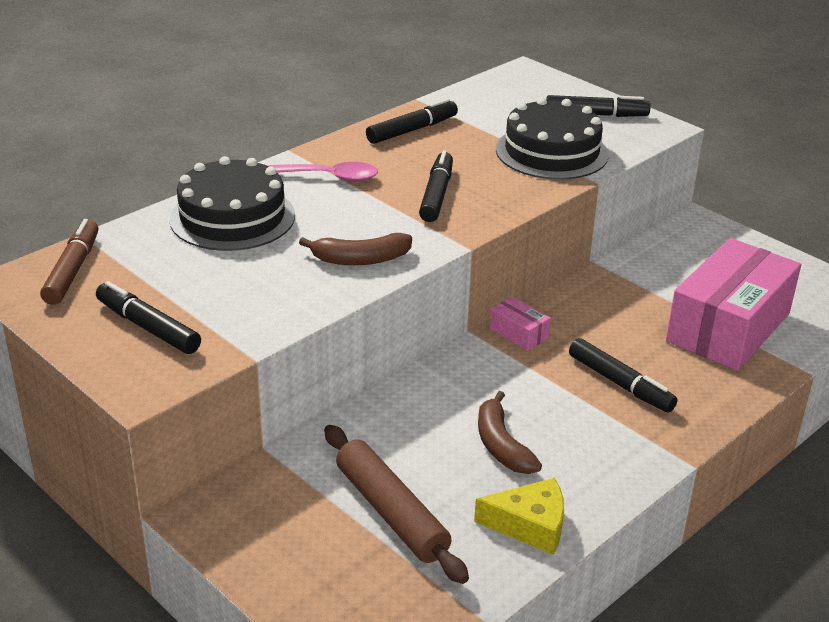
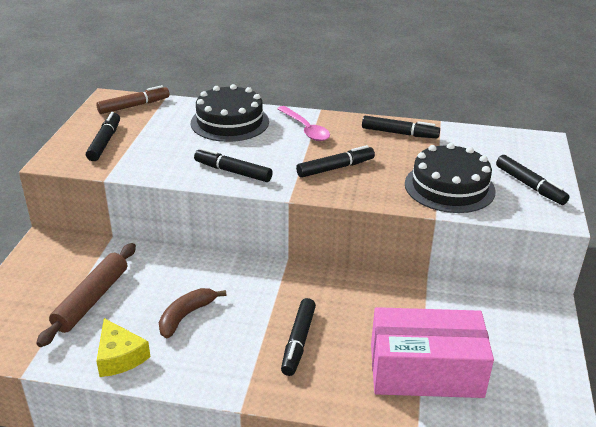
camera: 55 degrees right, 0 degrees up
(360, 259) = (233, 172): brown banana -> black marker
(518, 333) = (306, 278): pink box -> none

